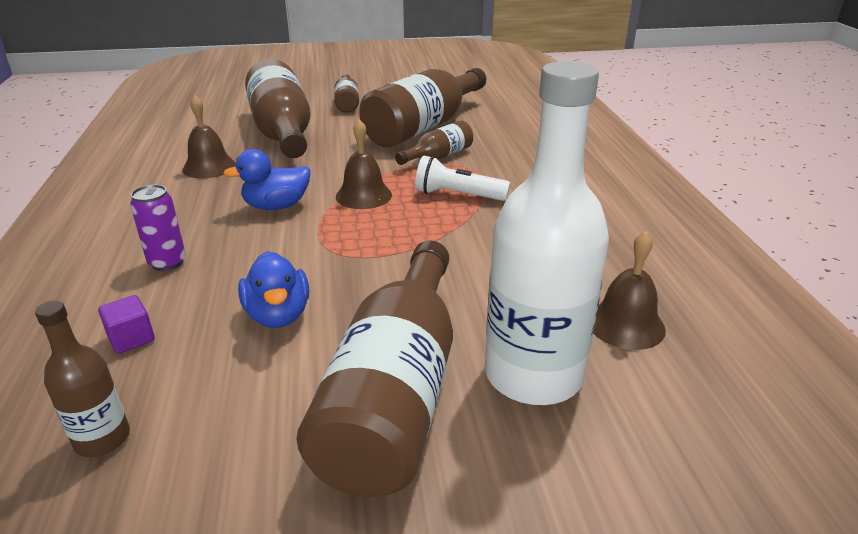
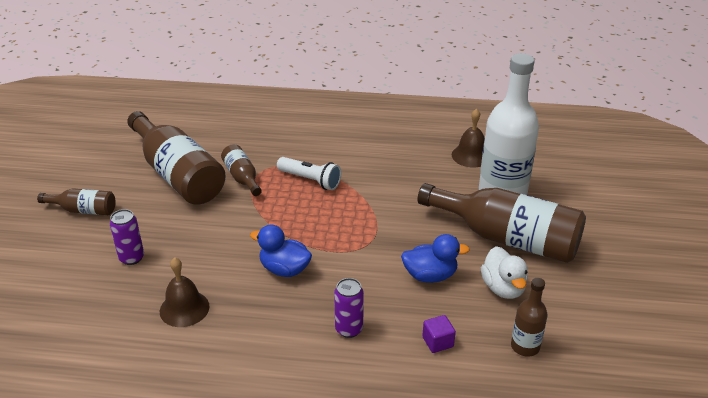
camera: 75 degrees left, 5 degrees up
(254, 398) = (503, 288): none -> white duck
(276, 206) = (284, 269): blue duck -> blue duck turned 120 degrees clockwise
(282, 132) = (132, 258): brown bottle -> purple can
(363, 195) = (289, 223): brown bell -> none
(458, 195) = (310, 180): white flashlight -> white flashlight turned 90 degrees counterclockwise

